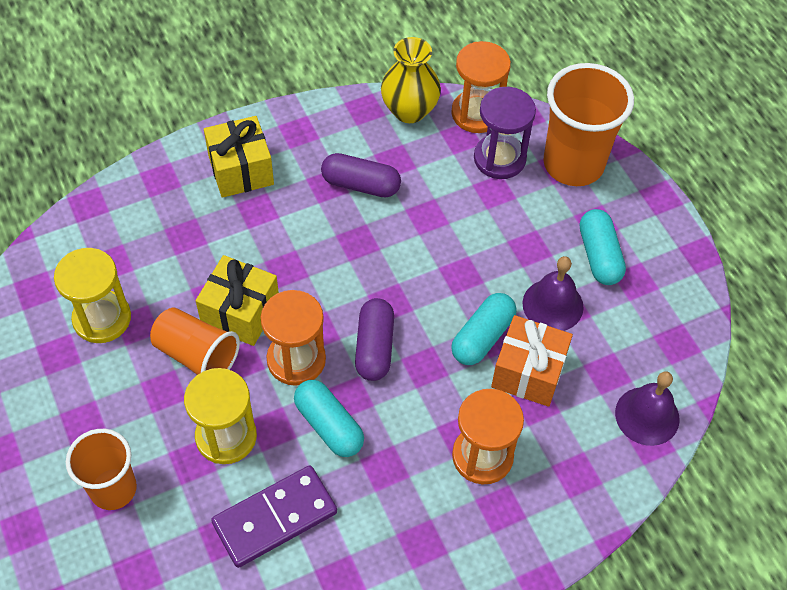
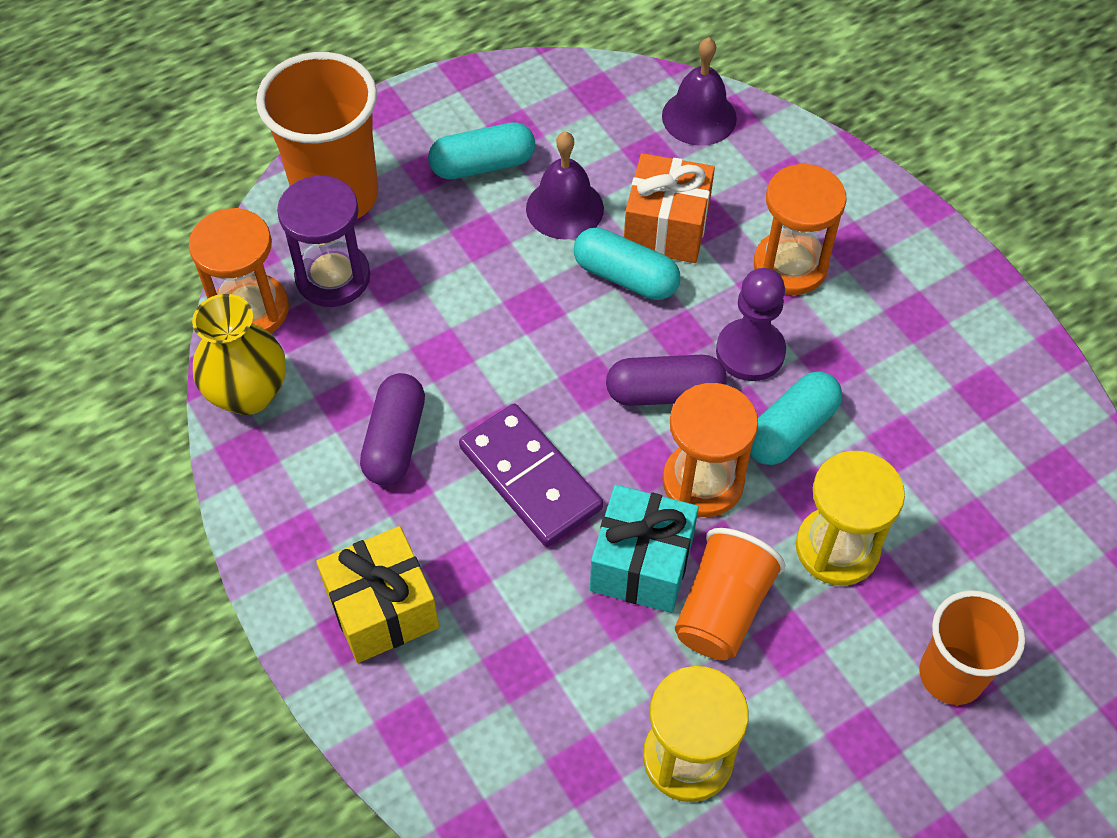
camera: 95 degrees left, 0 degrees up
(240, 312) = (641, 564): yellow gift -> turquoise gift
(275, 518) = (932, 472): purple domino -> purple domino (530, 478)
(402, 411) = (750, 352): none -> purple pawn

